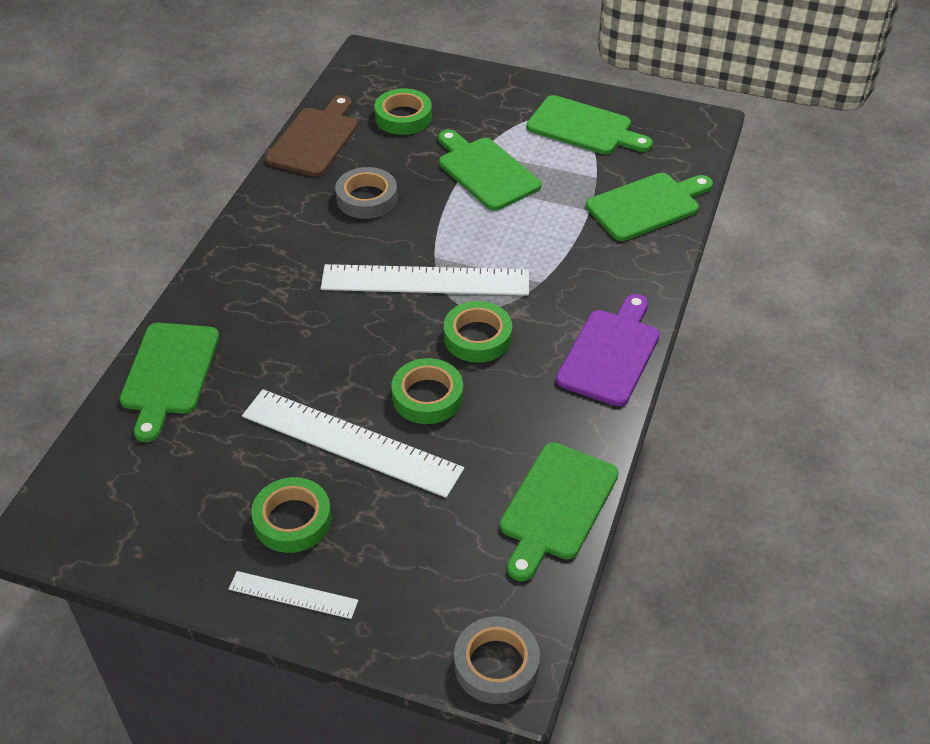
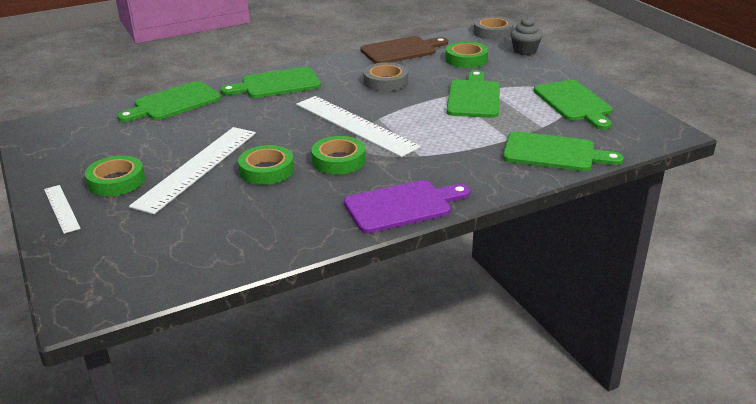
camera: 45 degrees right, 15 degrees down
(351, 442) = (197, 168): white ruler -> white ruler turned 45 degrees clockwise
(444, 72) = (525, 50): none -> grey cupcake
(496, 664) = (82, 299): grey tape -> grey tape (493, 32)
(556, 506) = (241, 253): green cutting board -> green cutting board (276, 84)

